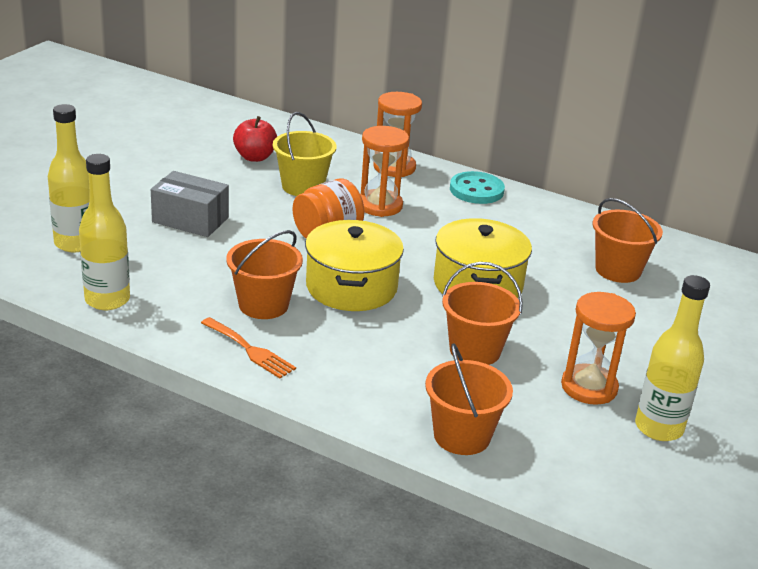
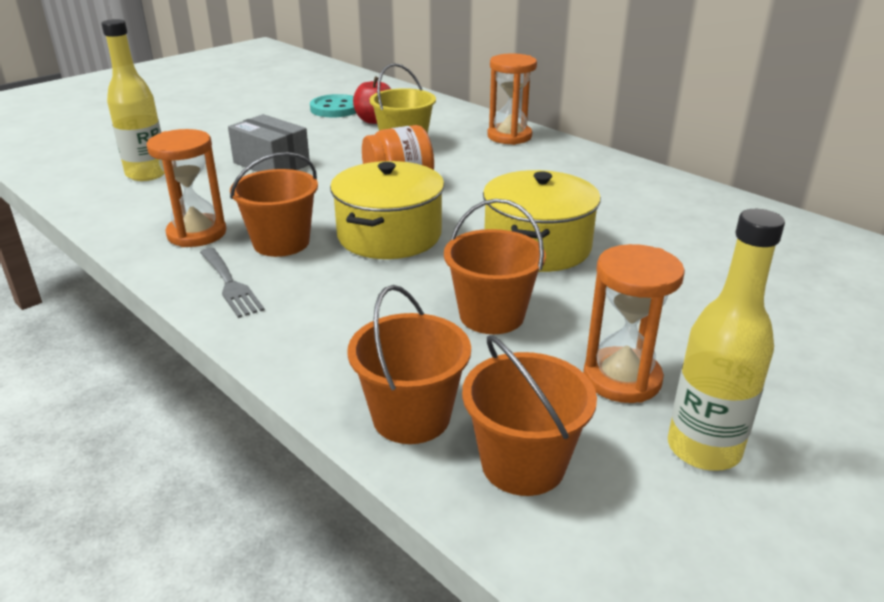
camera: 20 degrees right, 0 degrees up
(107, 300) = (130, 223): yellow bottle -> none
(250, 350) = (230, 285): orange fork -> grey fork
(380, 205) = (472, 166): orange hourglass -> orange hourglass (197, 233)
(476, 190) = (587, 160): turquoise button -> turquoise button (335, 108)
(618, 270) = (722, 248): orange bucket -> orange bucket (523, 464)

